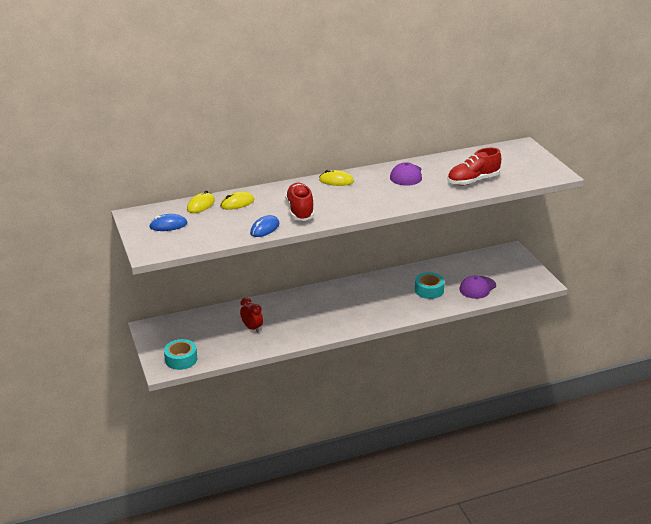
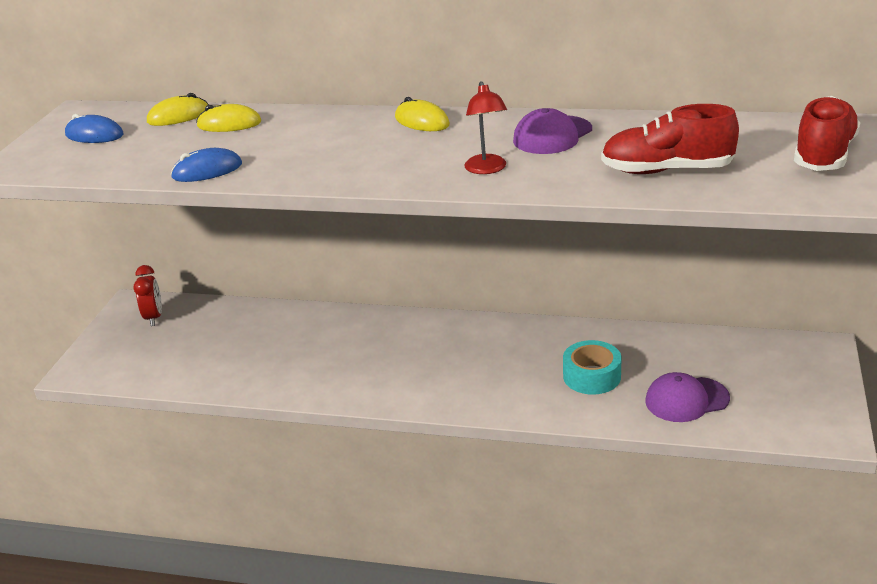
camera: 35 degrees right, 0 degrees up
(181, 359) = (114, 365): turquoise tape -> none
(252, 328) = (255, 350): red clock -> red clock (154, 317)
(300, 211) = (298, 155): red shoe -> red shoe (824, 155)
(398, 197) = (487, 169): none -> red lamp

